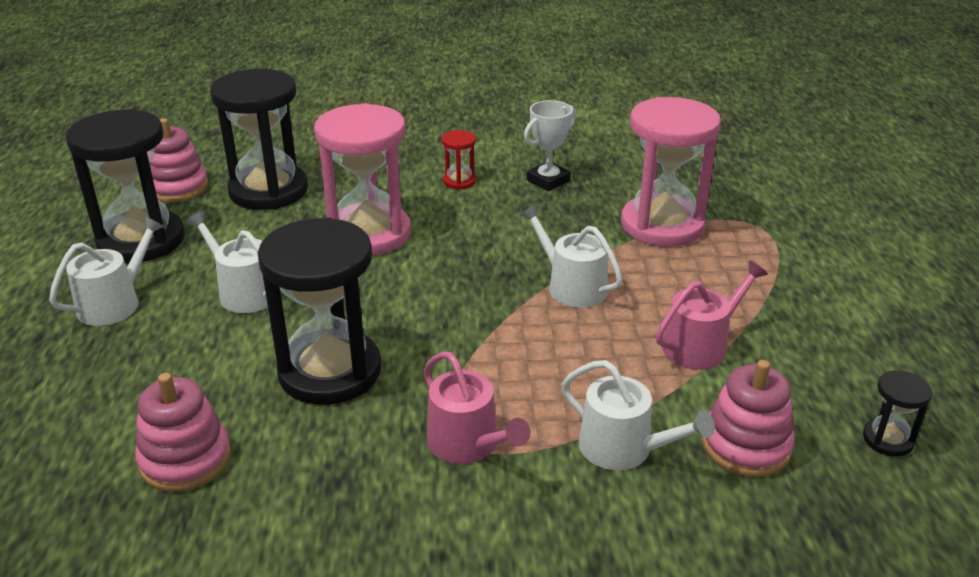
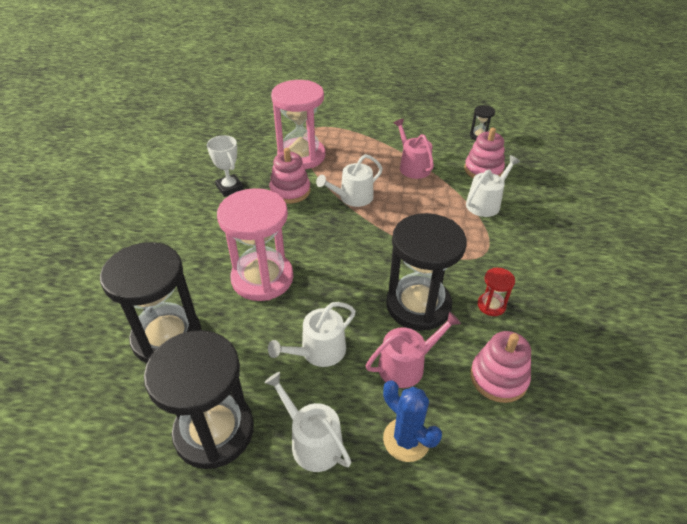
camera: 80 degrees left, 10 degrees up
(101, 373) = (406, 439): none -> blue cactus
(177, 187) = (123, 408): pink stacking toy -> pink stacking toy (290, 191)
(459, 181) = (209, 227): red hourglass -> red hourglass (491, 305)
(468, 444) = (483, 253): pink watering can -> pink watering can (406, 365)

